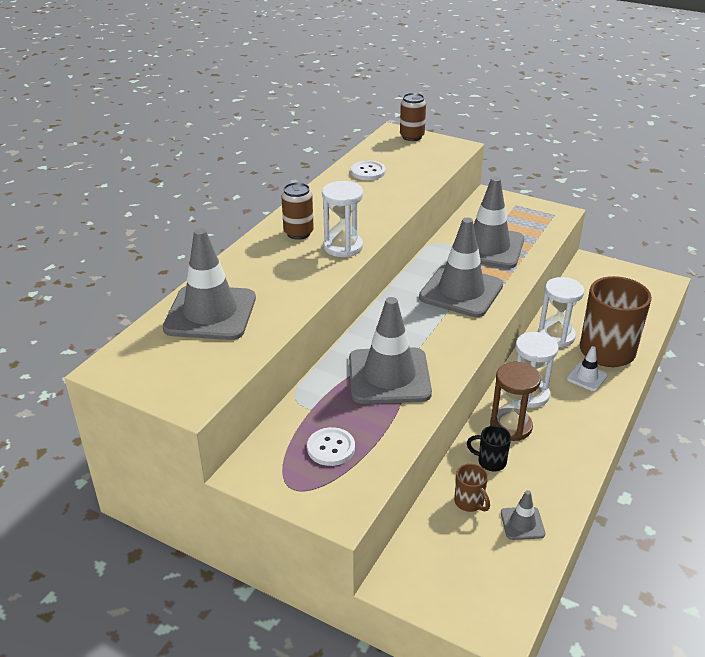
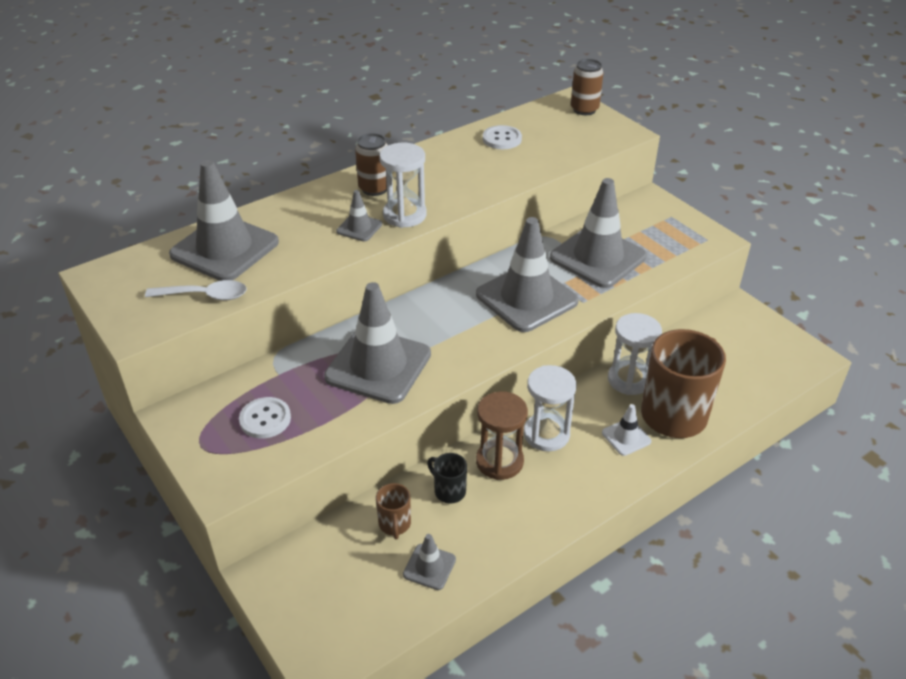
camera: 25 degrees right, 5 degrees up
(229, 355) = (205, 295): none -> white spoon
(314, 266) = (359, 228): none -> grey traffic cone

